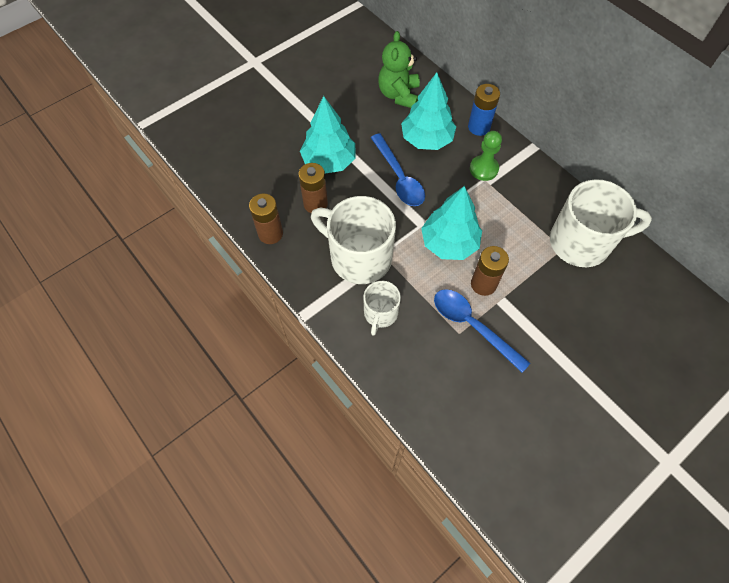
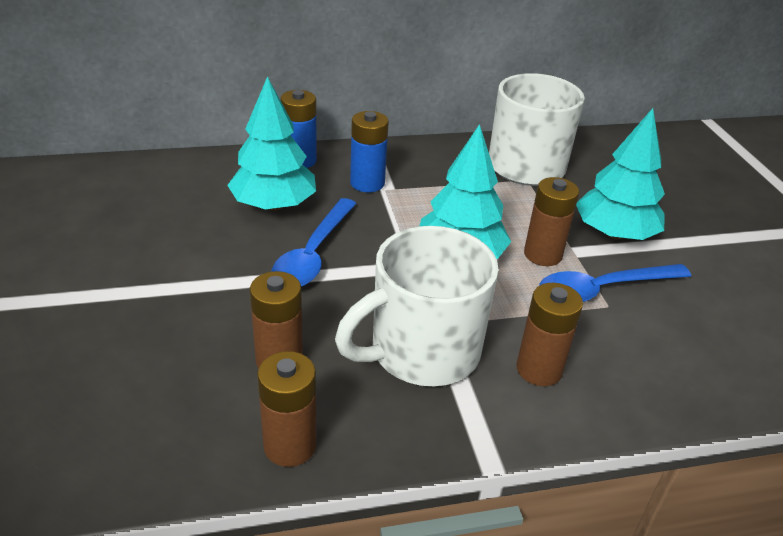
camera: 65 degrees left, 25 degrees down
(329, 161) = (210, 310): turquoise tree -> turquoise tree (614, 233)
(380, 314) = (539, 369): white mug -> brown battery
(399, 95) = (170, 196): green teddy bear -> none
(399, 177) = (313, 254): blue spoon -> blue spoon turned 105 degrees clockwise
(483, 169) = (367, 183): green pawn -> blue battery

